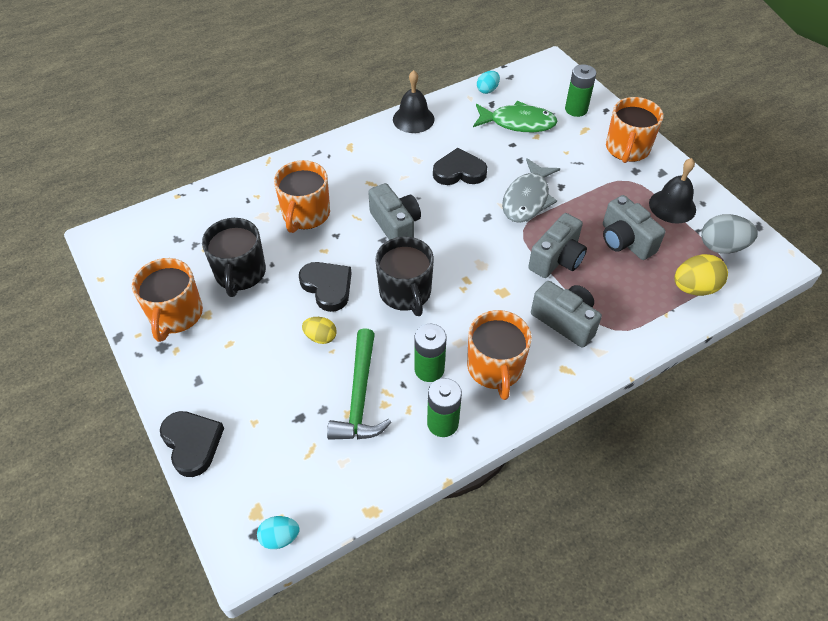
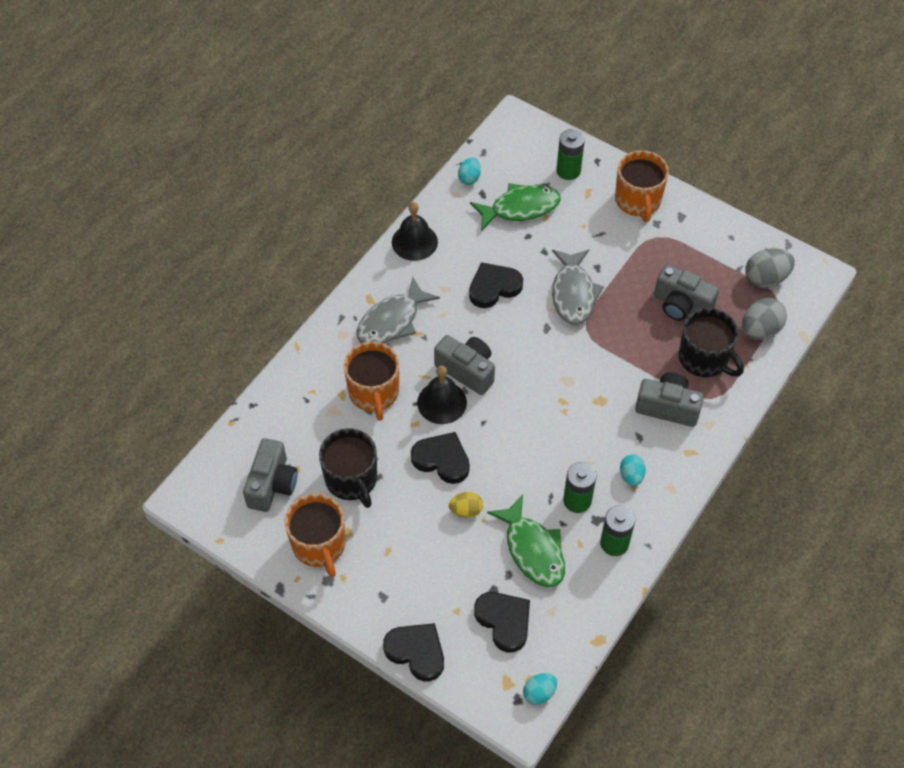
camera: 25 degrees left, 5 degrees up
(291, 451) = (504, 621): none -> black heart
(357, 168) = (392, 321): none -> grey fish
(360, 396) = (533, 550): green hammer -> green fish
(405, 293) = (516, 436): black mug -> black mug (704, 358)
(495, 368) = (631, 476): orange mug -> turquoise egg
(557, 259) = (631, 348): grey camera -> grey camera (272, 484)
(672, 206) = (706, 251): black bell -> black bell (442, 402)
(694, 288) = (760, 330): yellow egg -> grey egg

